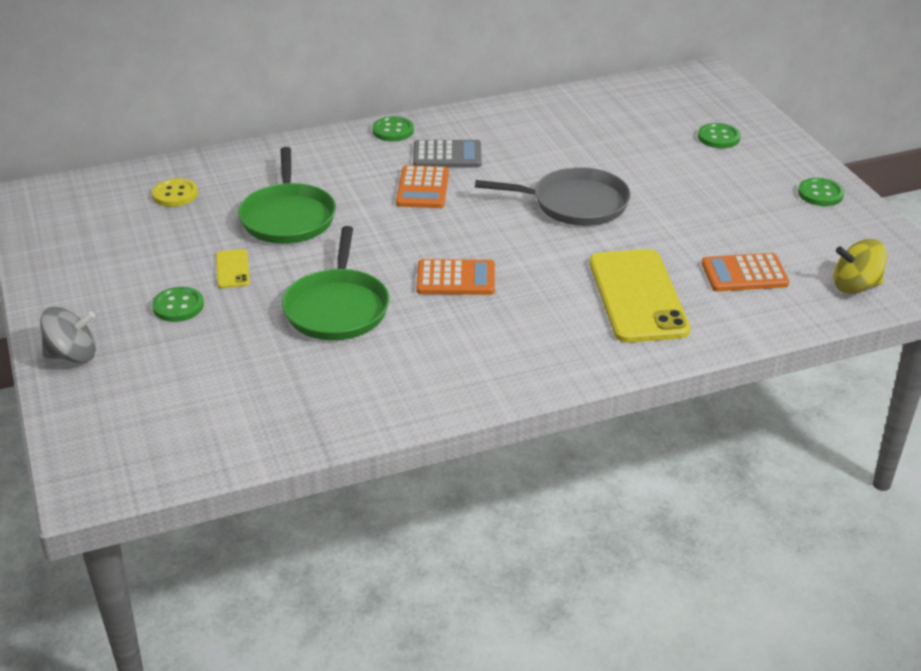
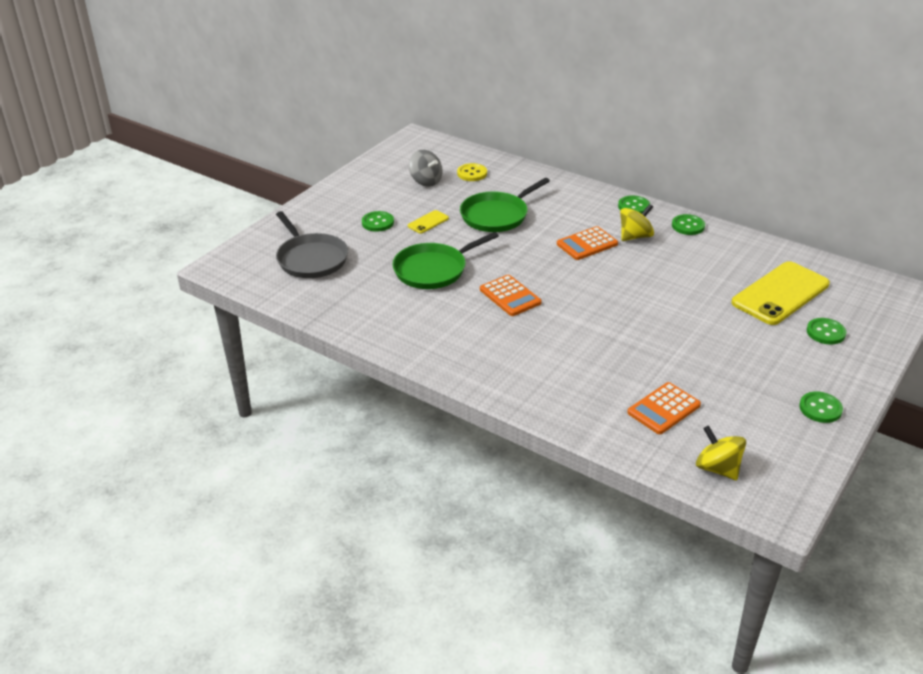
camera: 55 degrees right, 0 degrees up
(72, 355) = (306, 214): grey spinning top -> grey spinning top (426, 181)
(447, 155) = (635, 236): grey calculator -> yellow spinning top
(469, 119) = (688, 226): none -> green button
(574, 204) = (649, 306): grey pan -> grey pan (311, 259)
(637, 296) = (578, 372): yellow phone -> yellow phone (780, 293)
(744, 274) = (664, 409): orange calculator -> orange calculator turned 90 degrees counterclockwise

